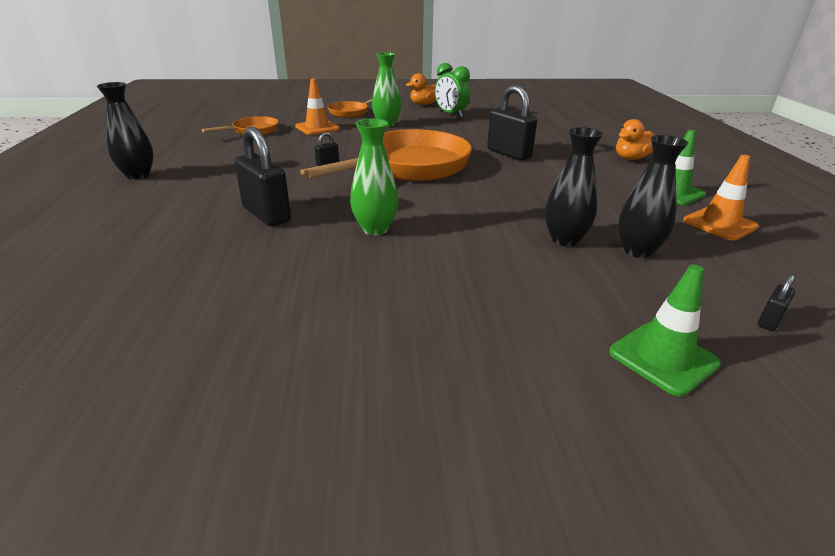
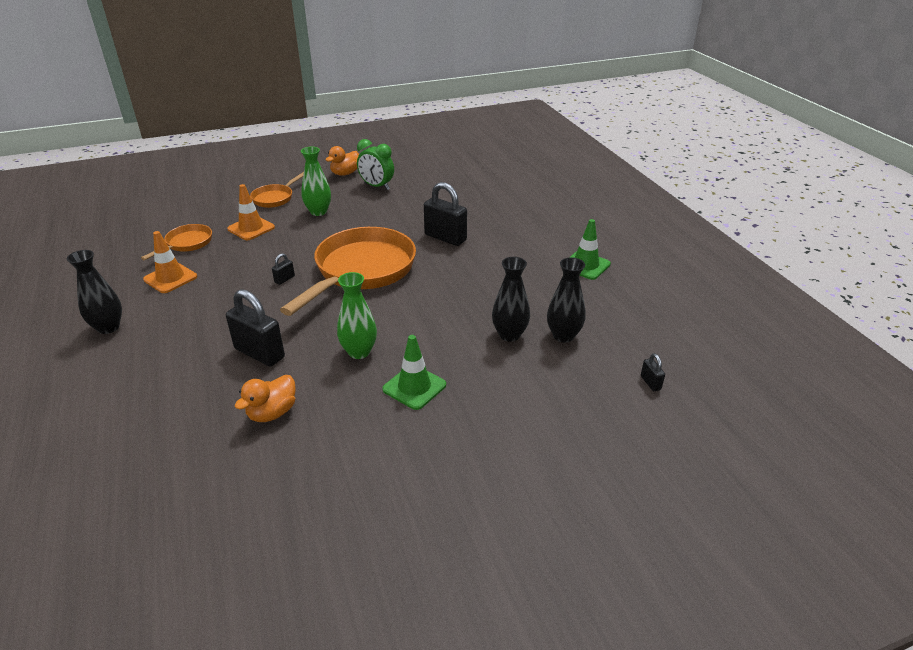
camera: 15 degrees left, 5 degrees up
(631, 158) = (550, 227): orange duck -> orange duck (272, 413)
(663, 358) = (585, 427): green traffic cone -> green traffic cone (414, 387)
(719, 224) = (621, 295): orange traffic cone -> orange traffic cone (170, 278)
(769, 321) = (650, 383): black padlock -> black padlock turned 45 degrees counterclockwise

